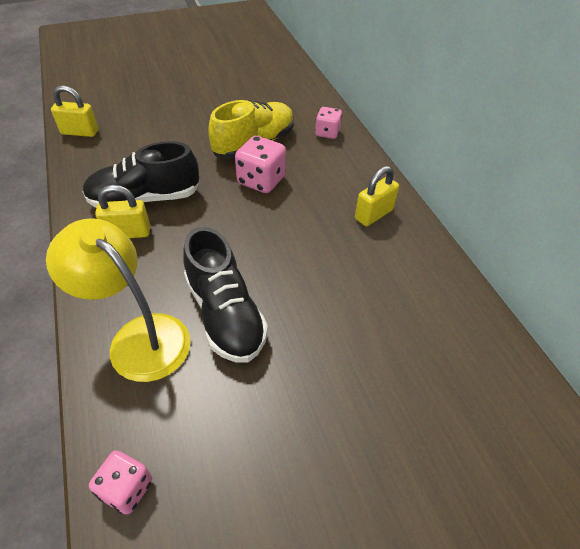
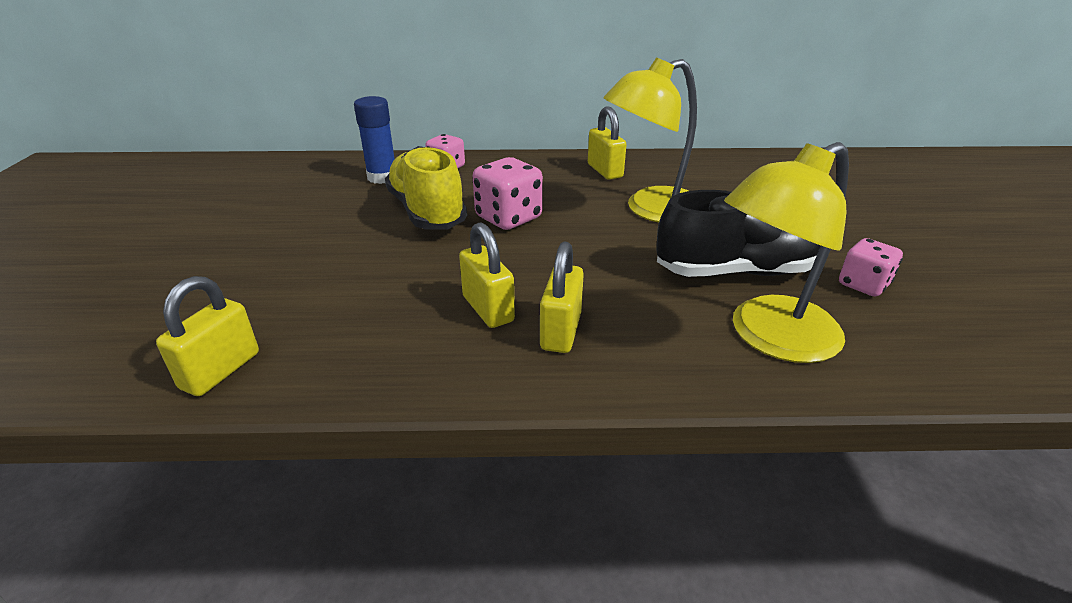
camera: 70 degrees left, 15 degrees down
(127, 488) = (991, 363): pink dice -> pink dice (863, 285)
(145, 199) = (488, 309): black shoe -> yellow padlock
(295, 112) = (382, 177): none -> blue glue stick
(311, 253) = (651, 210): none -> yellow lamp

